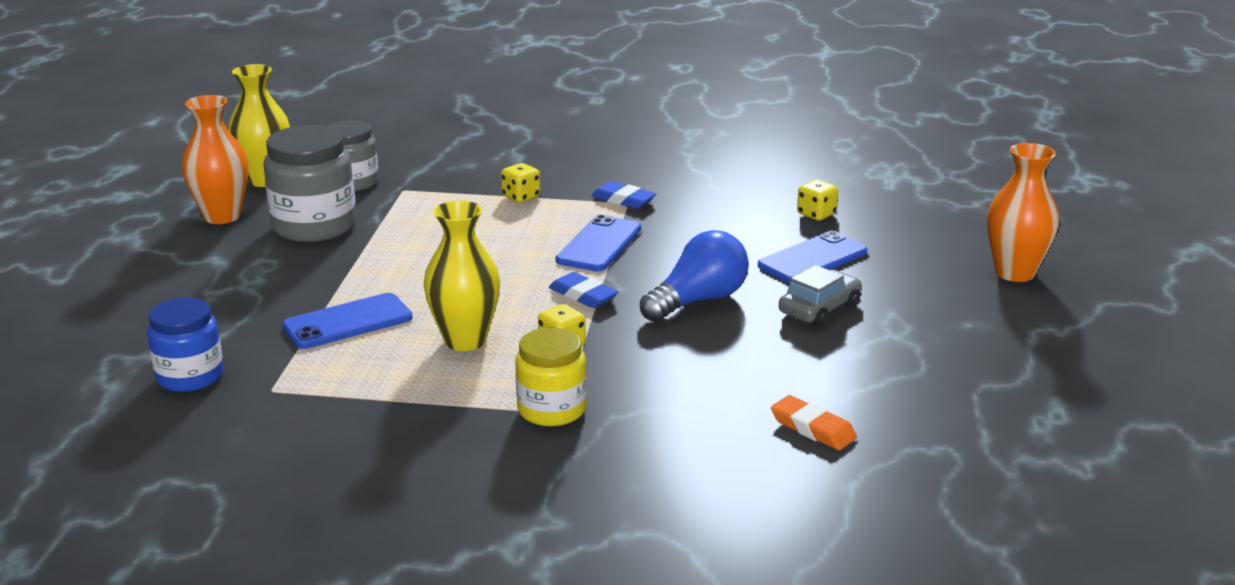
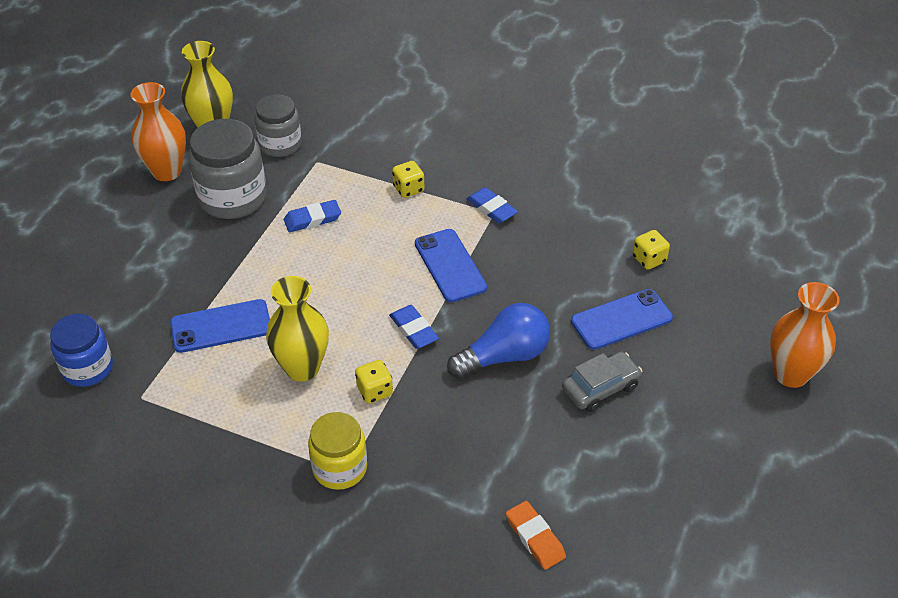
camera: 15 degrees right, 20 degrees up
(419, 231) = (312, 219): none -> blue eraser
(599, 244) = (450, 265): blue phone -> blue phone turned 60 degrees counterclockwise

